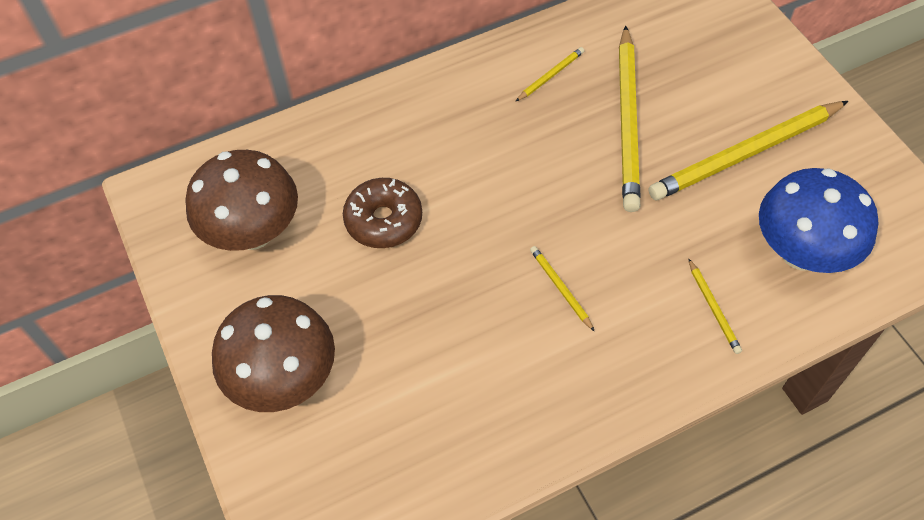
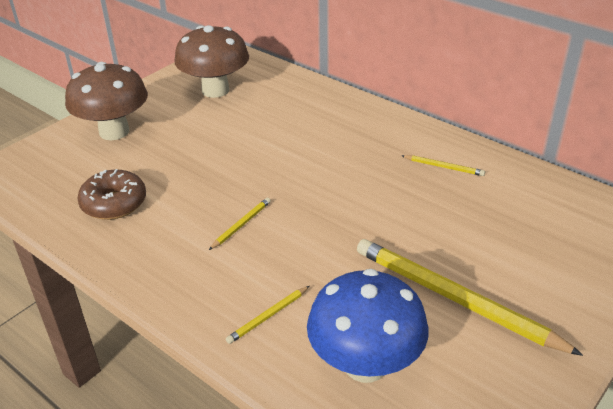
camera: 65 degrees right, 20 degrees down
(383, 220) = (254, 132): brown donut -> brown donut (114, 203)
(628, 121) = (432, 218): yellow pencil -> none

